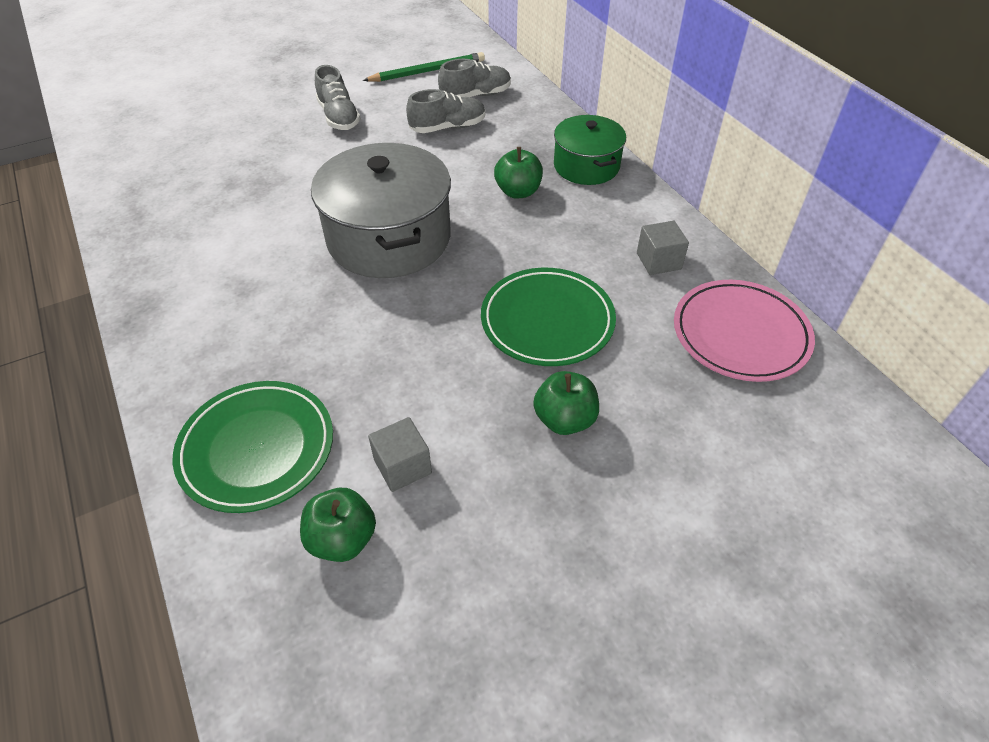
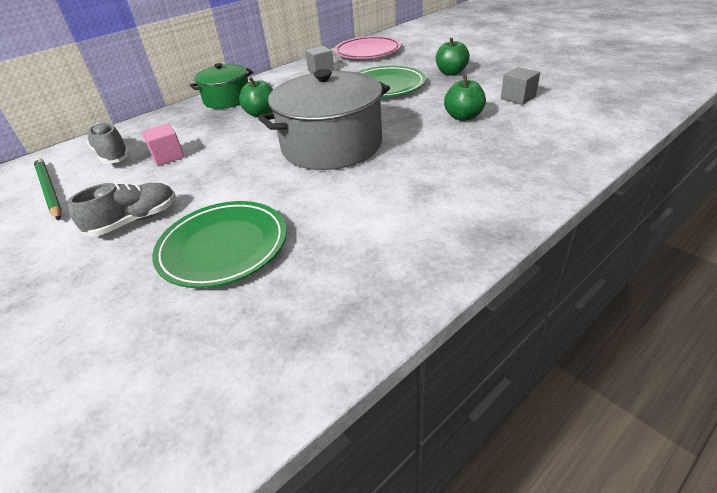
camera: 100 degrees left, 10 degrees down
(257, 449) = (555, 136): green plate -> green plate (223, 247)
(342, 539) = (574, 100): green apple -> green apple (463, 117)
(447, 127) = (168, 156): grey shoe -> pink cube

